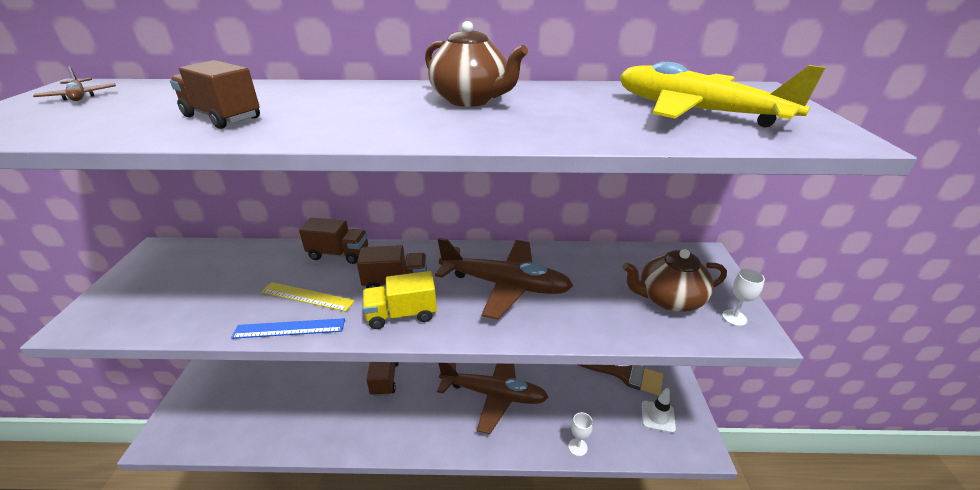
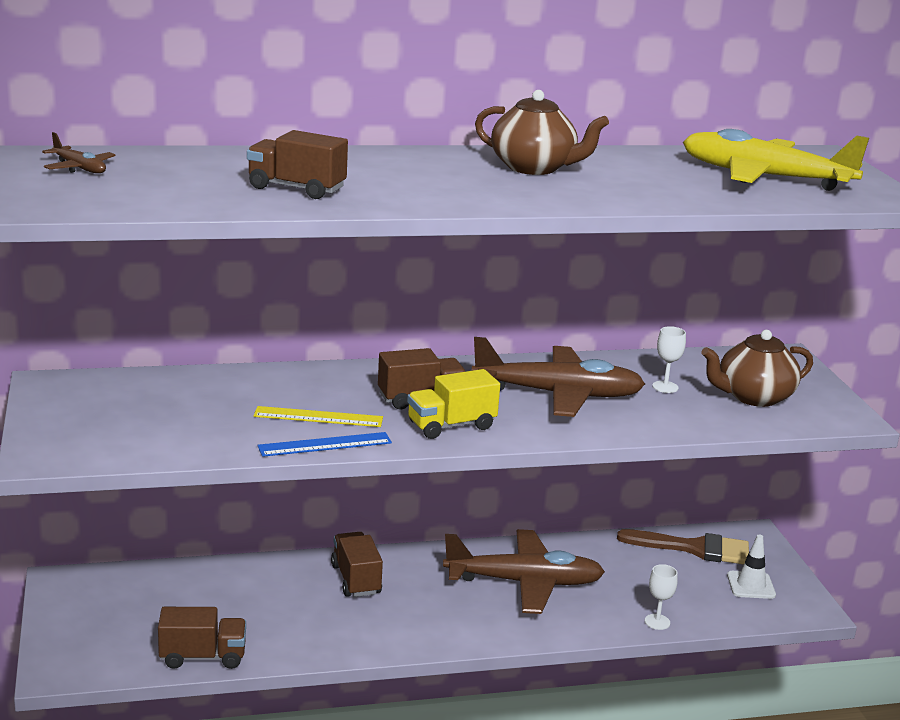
camera: 15 degrees left, 10 degrees down
(339, 254) = (319, 376): brown truck -> brown truck (203, 657)
(734, 317) = (827, 408): white goblet -> white goblet (665, 387)

